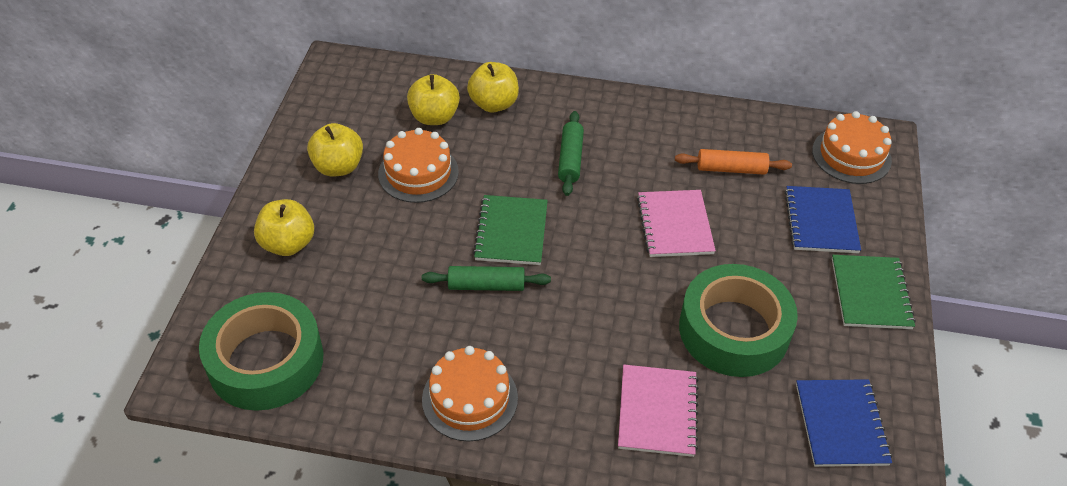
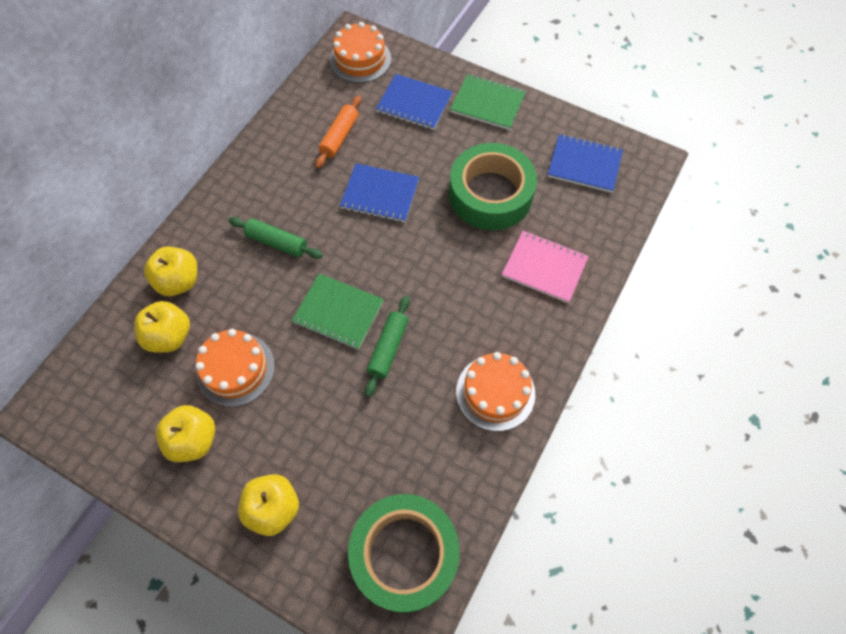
camera: 70 degrees left, 15 degrees up
(674, 225) = (380, 194): pink notebook -> blue notebook

